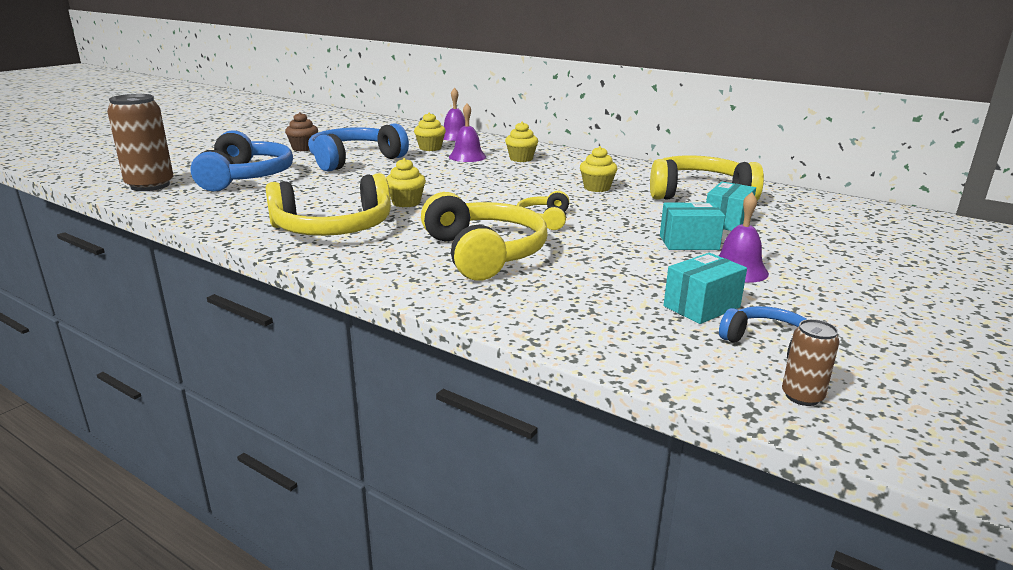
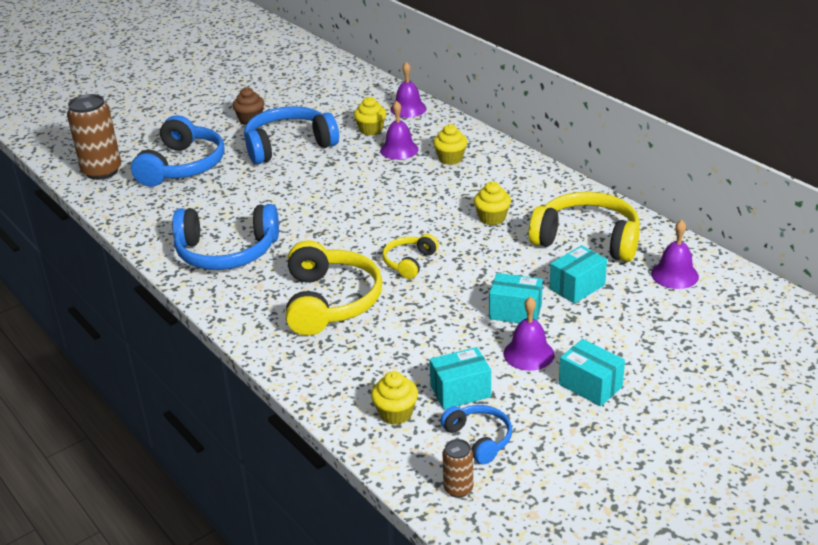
camera: 20 degrees right, 10 degrees up
(333, 228) = (226, 252): yellow headphones -> blue headphones
(406, 202) = (302, 222): yellow cupcake -> yellow cupcake (395, 413)
(803, 208) = (674, 275): none -> purple bell
(829, 286) = (590, 385): none -> turquoise box

